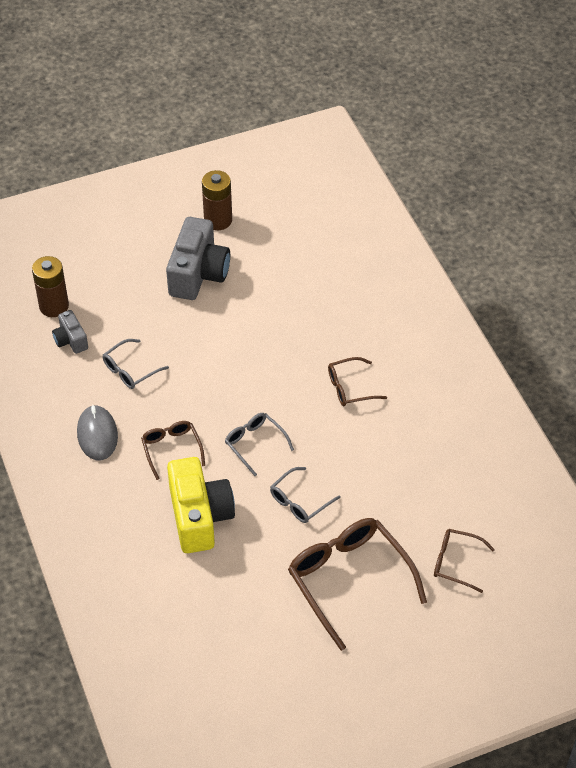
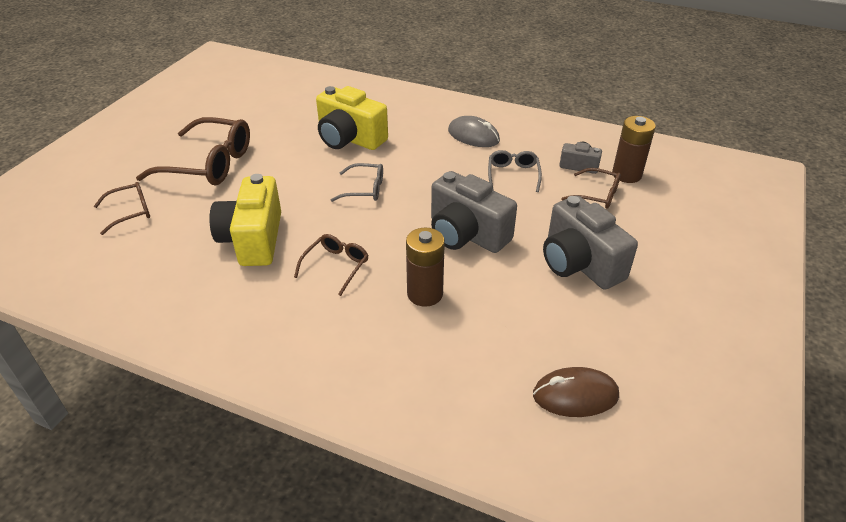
camera: 135 degrees right, 10 degrees down
(171, 449) = (416, 155): brown glasses -> brown glasses (597, 195)
(218, 220) = (644, 319): brown battery -> brown battery (425, 294)
(236, 347) = (466, 234): none -> grey camera
(299, 501) = (291, 180): grey glasses -> none
(312, 217) = (575, 395): none -> brown mouse
(384, 456) = (253, 239): none -> yellow camera

